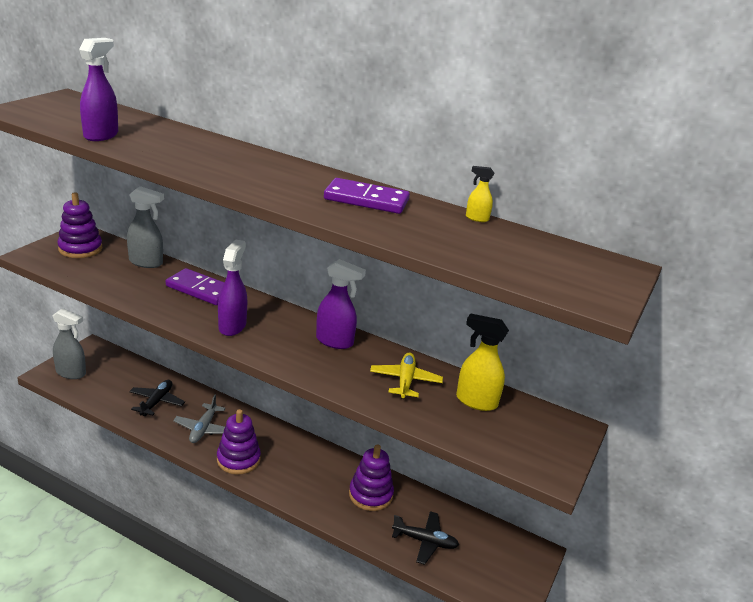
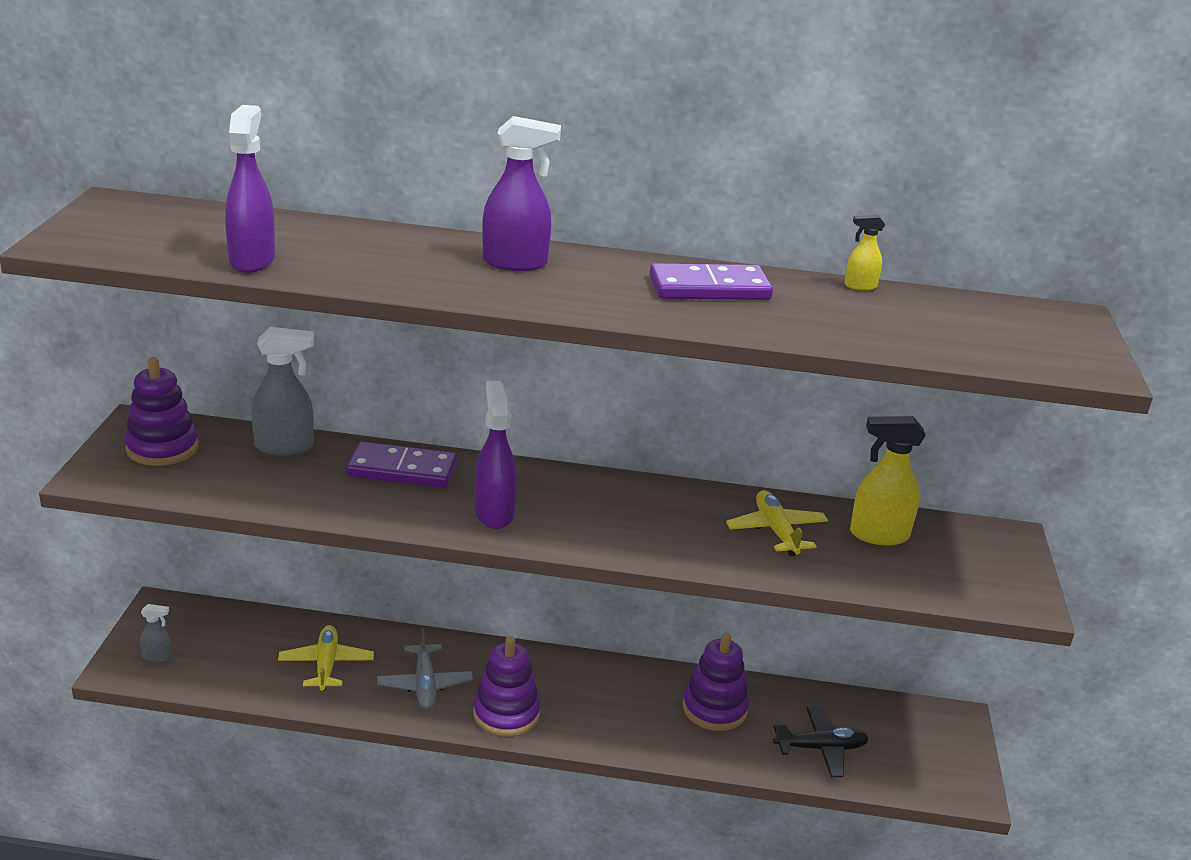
camera: 20 degrees left, 0 degrees up
(71, 373) = (157, 657): grey spray bottle -> grey spray bottle, size x0.52
(156, 402) = (326, 665): black plane -> yellow plane
(335, 341) = (646, 500): purple spray bottle -> purple spray bottle (516, 263)

